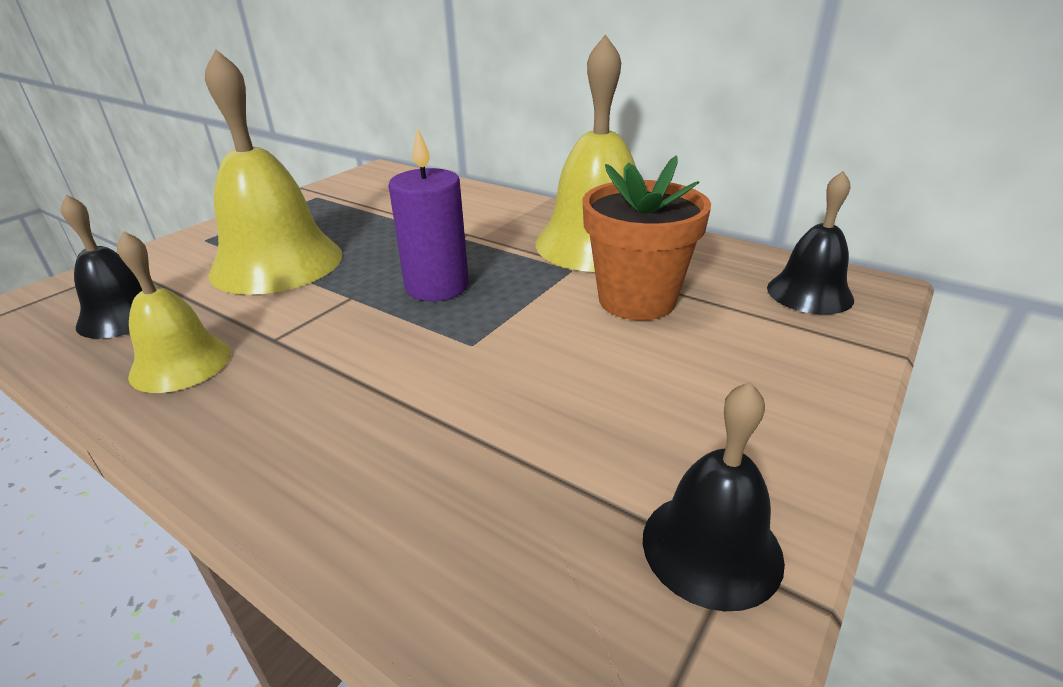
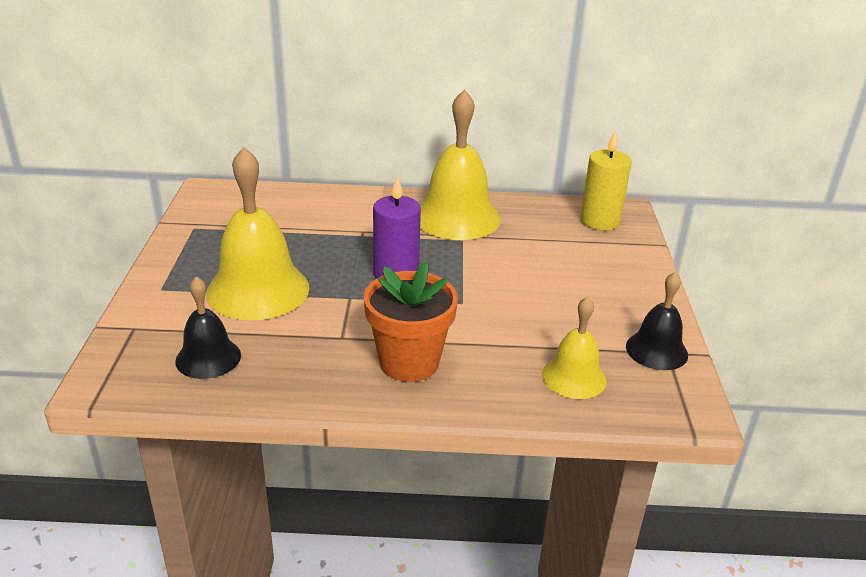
camera: 35 degrees left, 0 degrees up
(181, 363) = (307, 369): yellow bell -> yellow bell (574, 377)
(637, 300) = (520, 250): orange flower pot -> orange flower pot (409, 362)
(809, 293) = (600, 221): black bell -> yellow candle

